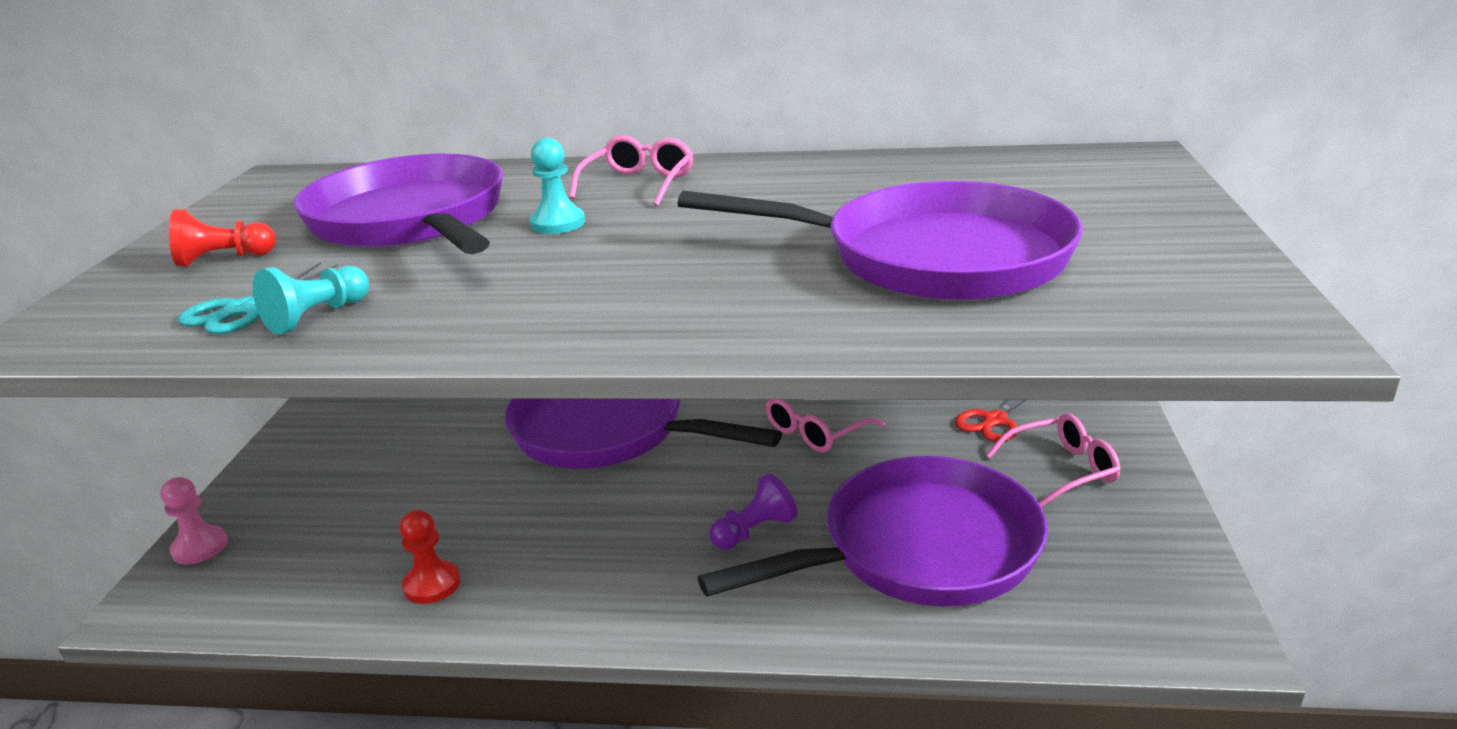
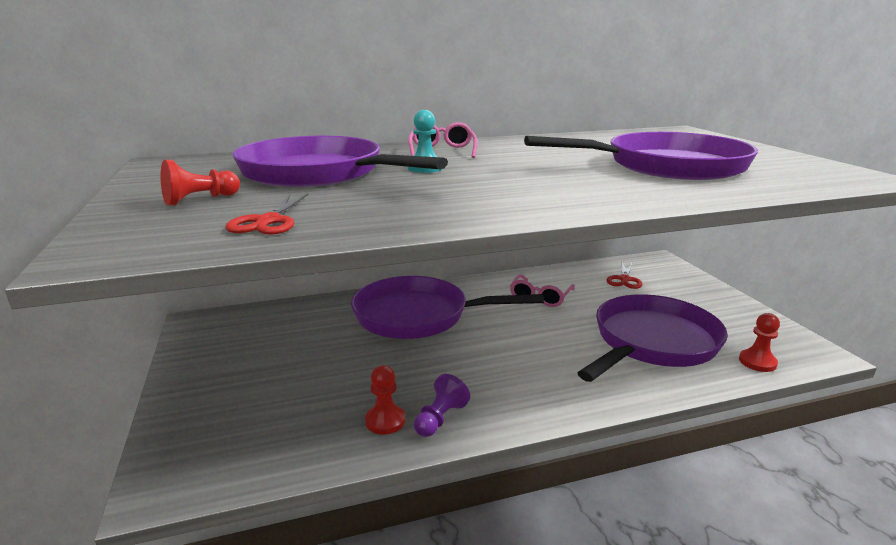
camera: 25 degrees left, 5 degrees down
(200, 547) = (172, 438): pink pawn -> none
(240, 310) = (268, 221): turquoise scissors -> red scissors
(317, 316) = (339, 219): turquoise pawn -> none
(754, 531) = (558, 351): purple pawn -> purple pawn (440, 419)
(1062, 469) = (678, 295): pink glasses -> none
(1069, 626) = (757, 362): none -> red pawn

